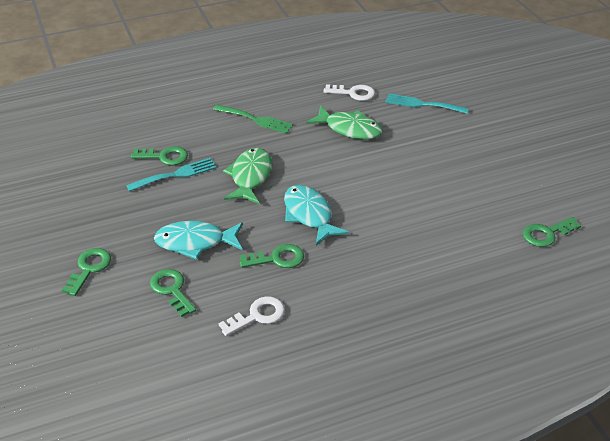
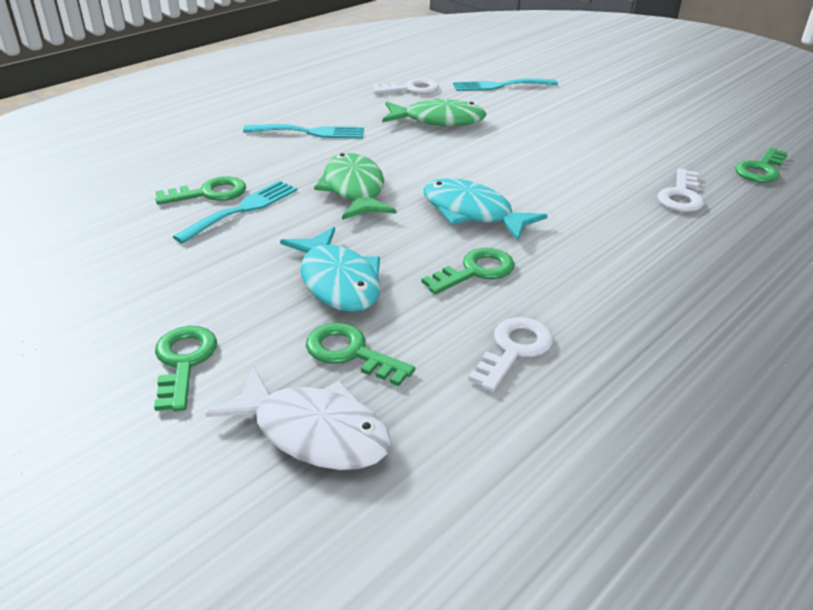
camera: 25 degrees left, 5 degrees down
(125, 327) = (313, 432): none -> white fish
(195, 242) = (337, 281): turquoise fish -> turquoise fish turned 90 degrees counterclockwise
(256, 120) = (310, 132): green fork -> turquoise fork
(462, 240) = (681, 196): none -> white key

